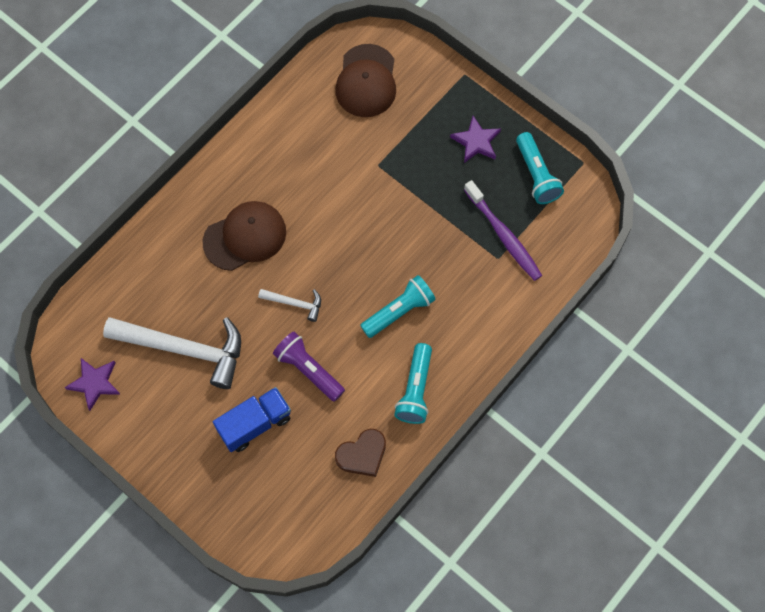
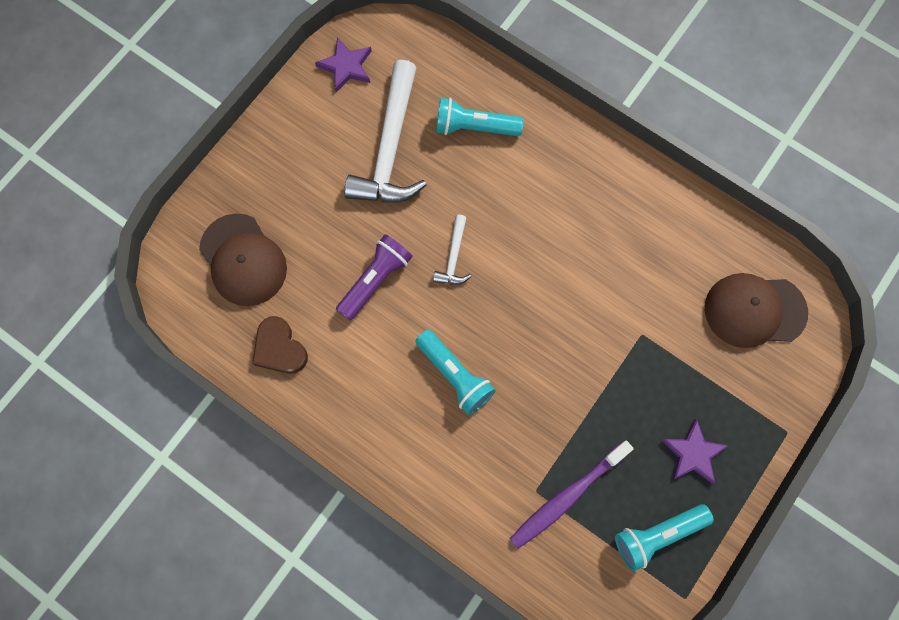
camera: 85 degrees right, 5 degrees up
(245, 237) = (529, 194): brown cap -> brown cap (243, 260)
(255, 424) = (309, 230): blue truck -> none
(415, 390) = (359, 402): turquoise flashlight -> turquoise flashlight (474, 127)

